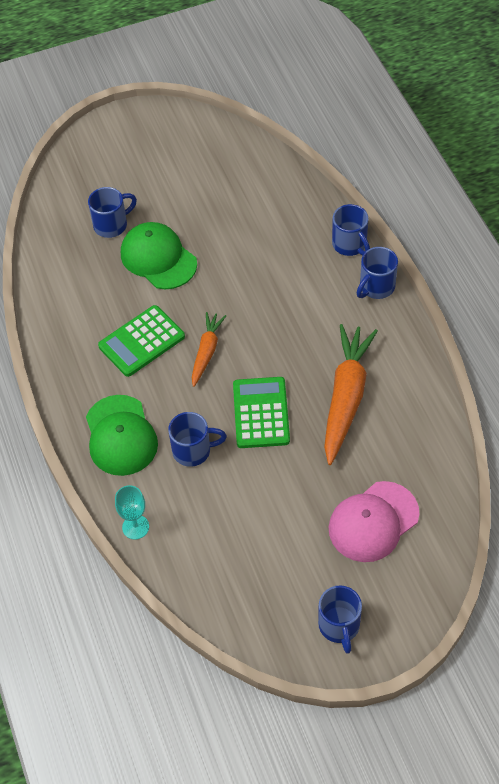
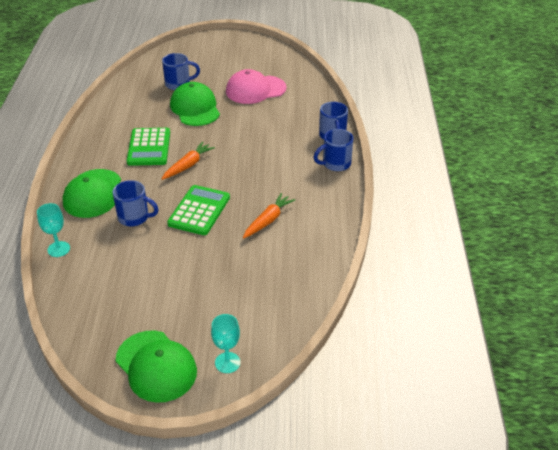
camera: 20 degrees right, 15 degrees down
(142, 341) = (149, 147): green calculator -> green calculator turned 75 degrees counterclockwise
(339, 626) = (156, 366): blue mug -> green cap
(346, 397) = (268, 220): orange carrot -> orange carrot, size x0.56
(373, 522) = (233, 304): pink cap -> pink cap (255, 90)
(408, 592) = (227, 362): none -> turquoise goblet

